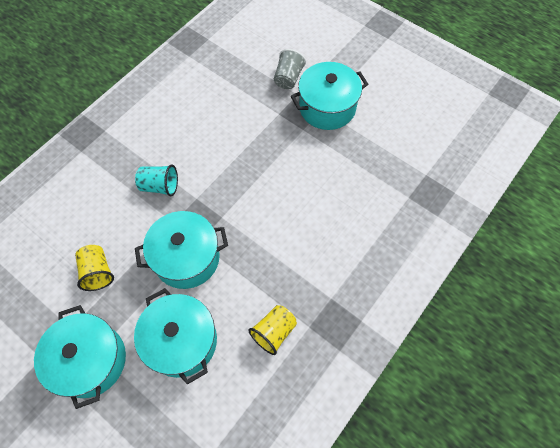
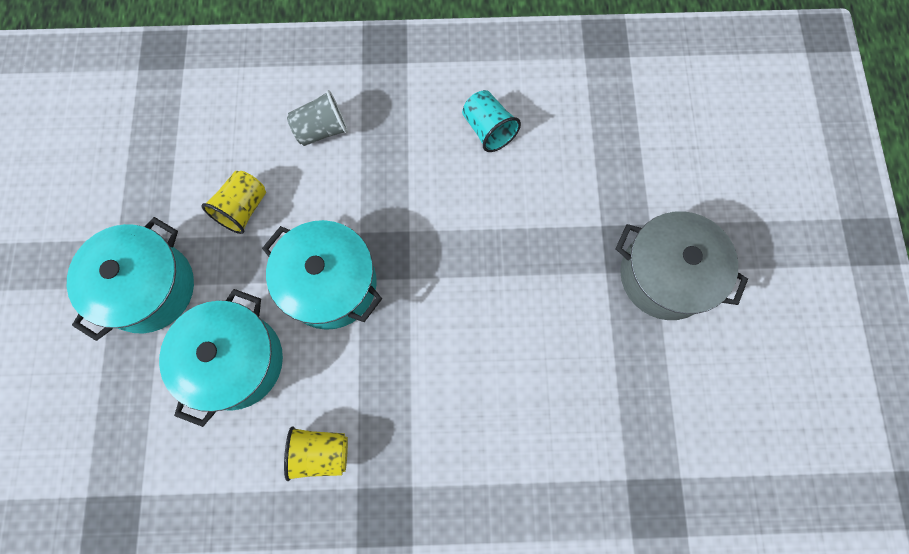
camera: 50 degrees right, 10 degrees up
(160, 186) = (390, 180): turquoise cup -> turquoise cup (488, 130)
(288, 78) = (663, 194): grey cup -> grey cup (322, 130)
(327, 107) = (665, 275): turquoise pot -> grey pot

